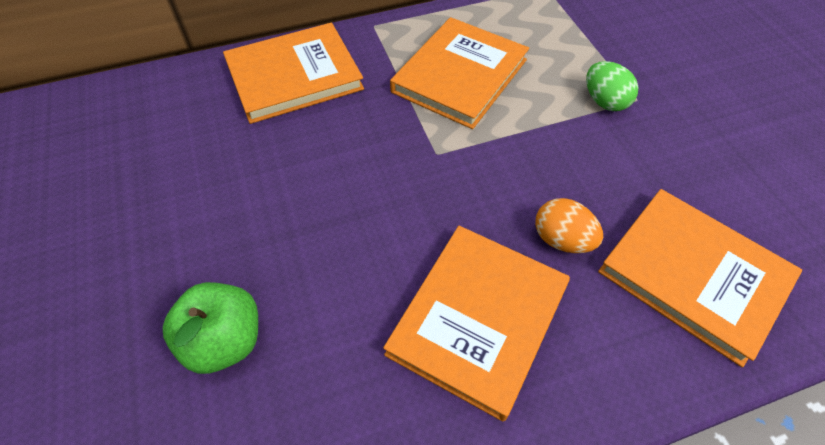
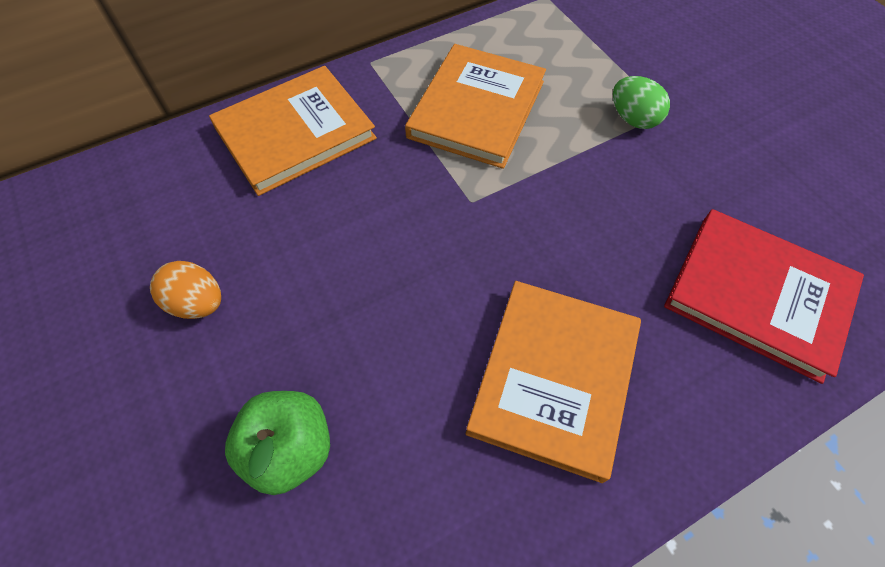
camera: 10 degrees left, 5 degrees up
(562, 240) = (621, 278): orange egg -> orange egg (197, 303)
(693, 275) = (757, 295): orange book -> red book

